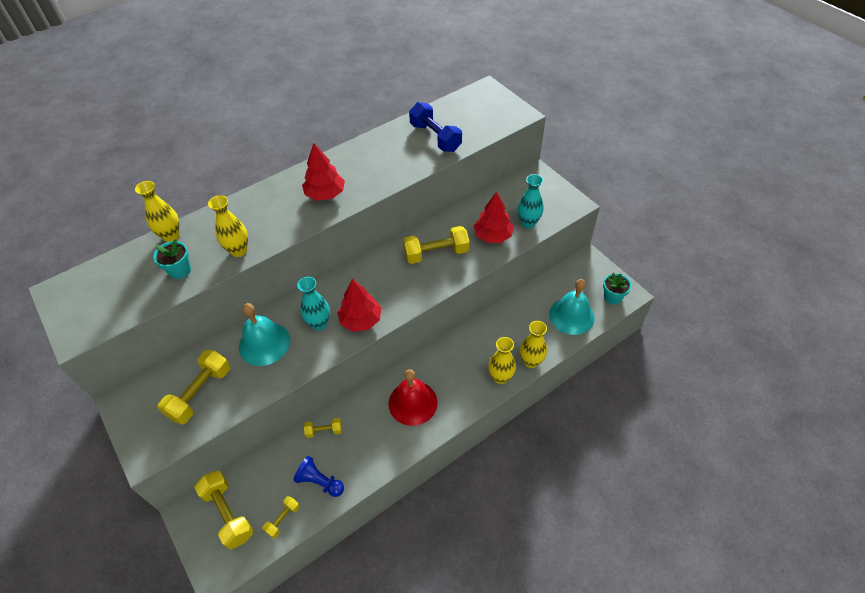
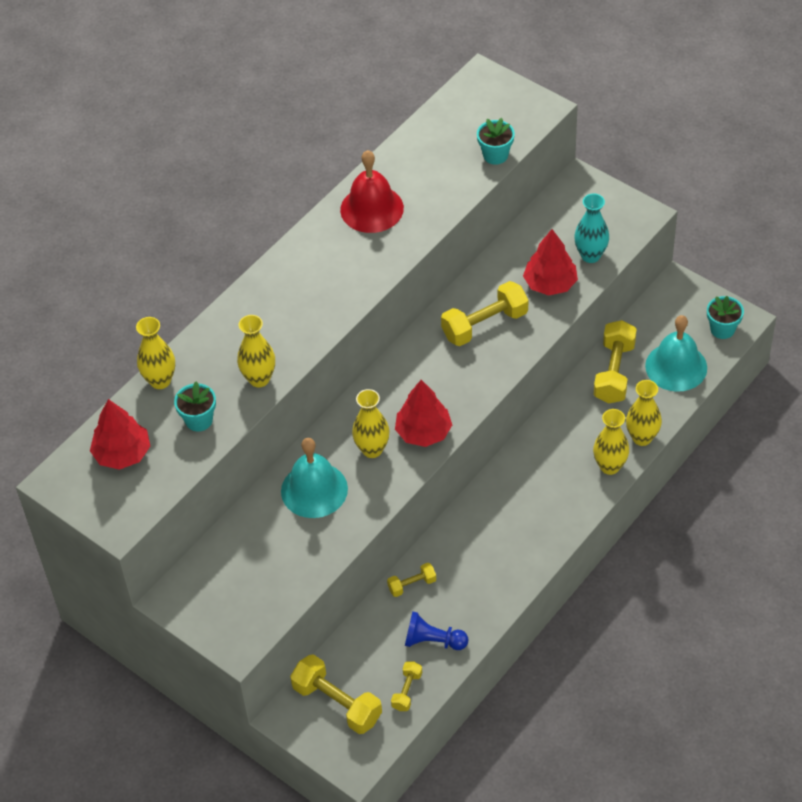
camera: 15 degrees left, 0 degrees up
(200, 393) = (265, 565): yellow dumbbell -> yellow dumbbell (614, 372)
(319, 323) = (372, 449): turquoise vase -> yellow vase
(325, 194) = (332, 280): red tree -> red tree (122, 454)
(413, 403) = (510, 524): red bell -> red bell (372, 209)
(435, 137) = (441, 167): blue dumbbell -> none
(476, 137) = (495, 155): none -> turquoise flower pot

